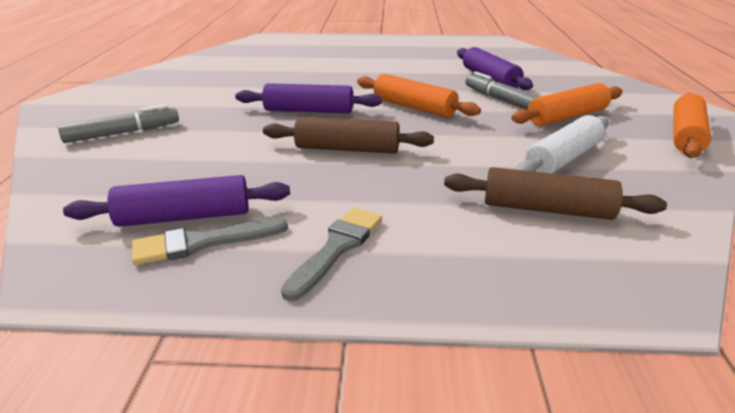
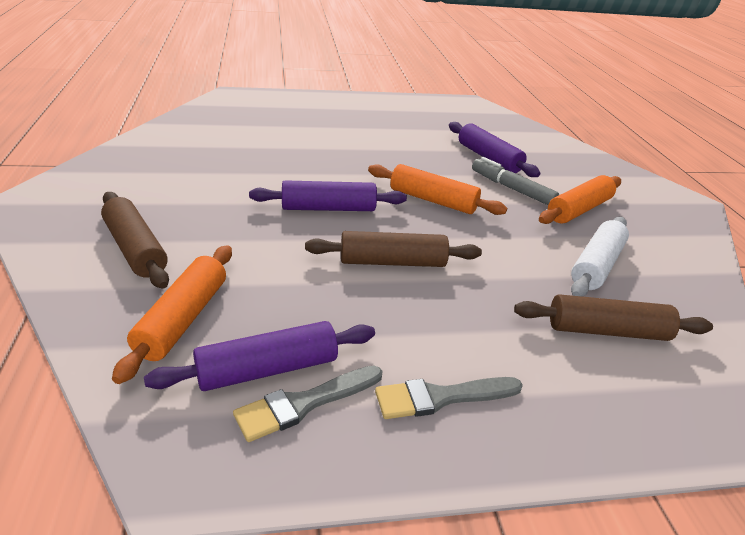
camera: 15 degrees left, 5 degrees up
(123, 133) = (135, 249): grey marker -> brown rolling pin
(337, 248) = (441, 397): grey brush -> grey brush turned 120 degrees counterclockwise
(686, 136) = (686, 231): orange rolling pin -> orange rolling pin (183, 319)

